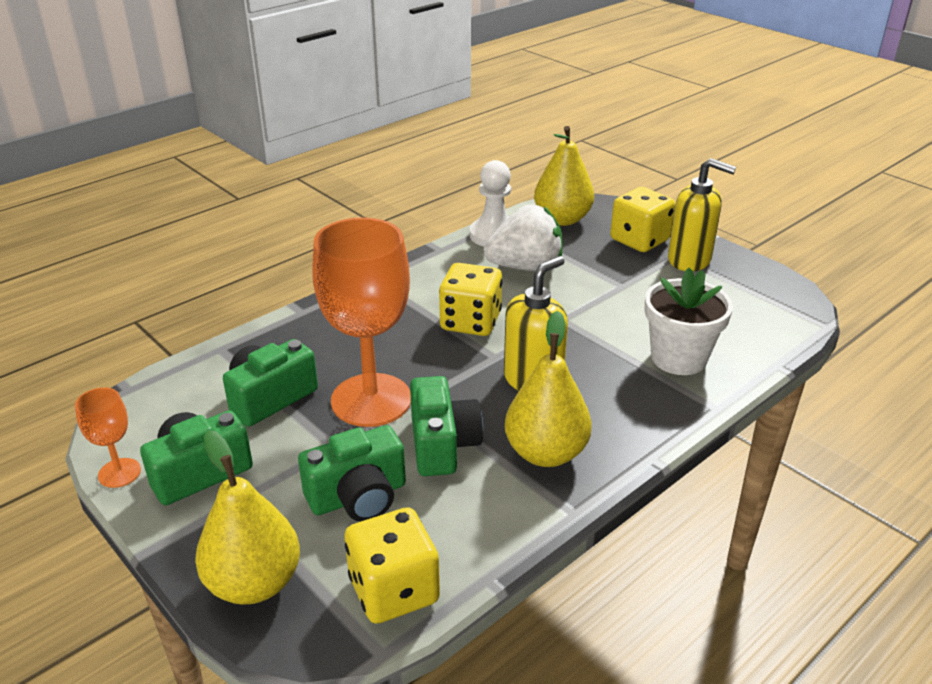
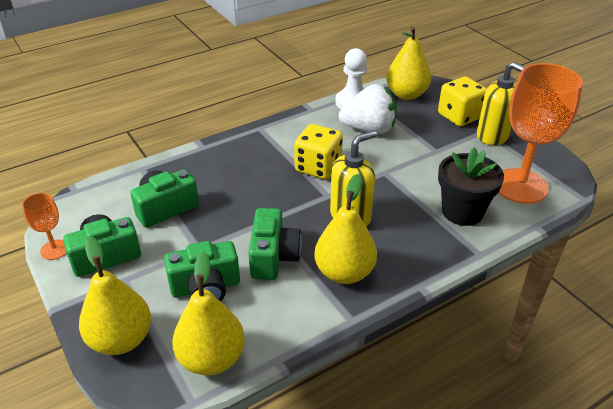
camera: 10 degrees right, 5 degrees up
(371, 400) = (233, 218): orange goblet -> orange goblet (520, 186)
(394, 590) = (211, 358): yellow dice -> yellow pear
(678, 358) = (462, 212): white flower pot -> black flower pot

